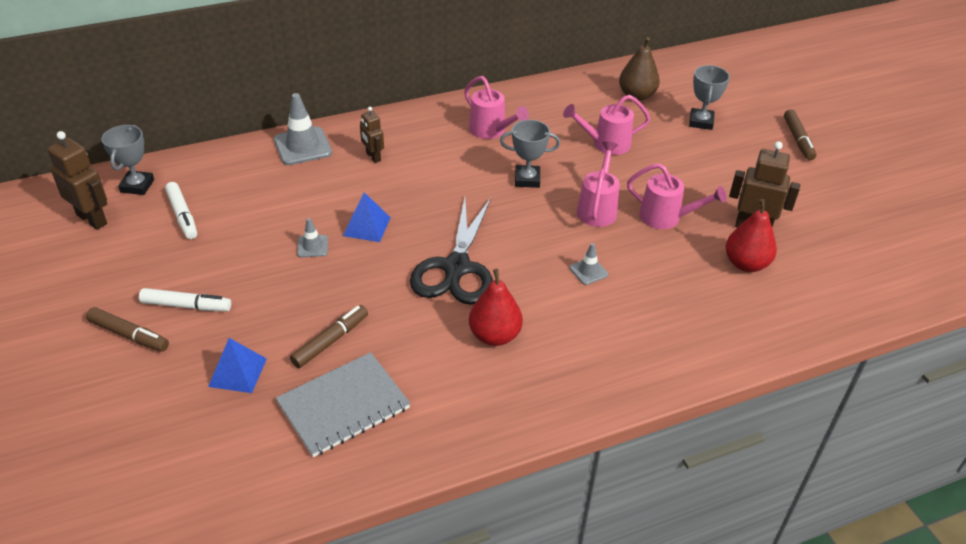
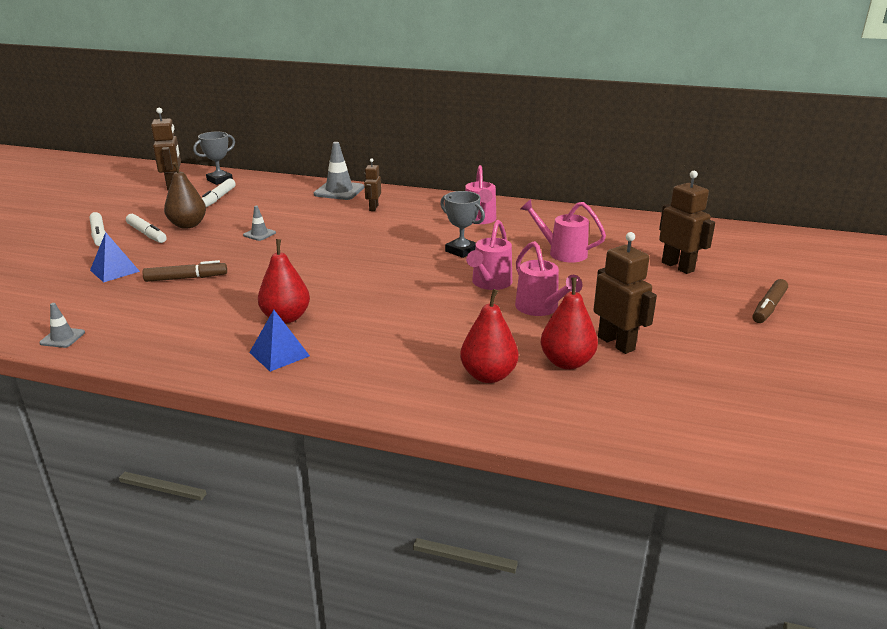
camera: 40 degrees right, 15 degrees down
(129, 335) = (99, 235): brown marker -> white marker
(343, 406) = (134, 309): grey notebook -> none
(366, 226) = (308, 236): blue pyramid -> blue pyramid (279, 354)
(456, 267) = (326, 275): black scissors -> none
(588, 271) = (417, 313): grey traffic cone -> grey traffic cone (62, 338)
(598, 208) = (489, 283): pink watering can -> pink watering can turned 150 degrees clockwise
(636, 95) = (640, 236): brown pear -> brown pear (188, 225)
(701, 122) = (678, 266): grey trophy -> brown robot
(715, 306) = (488, 376): none -> red pear

